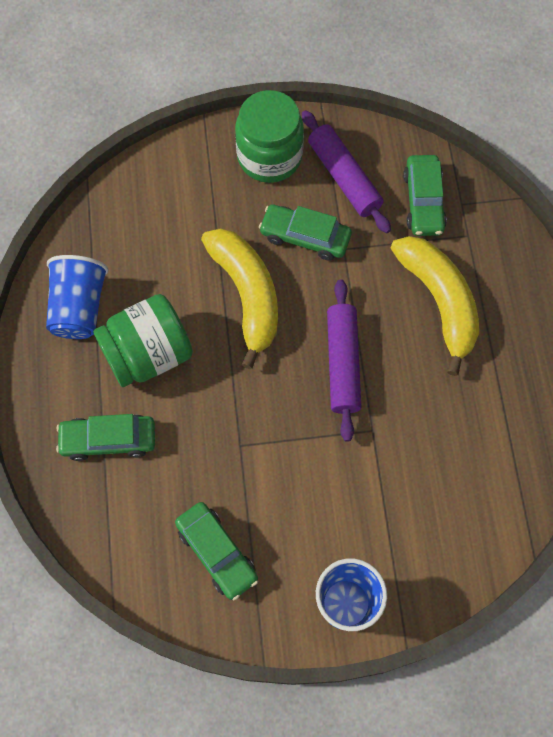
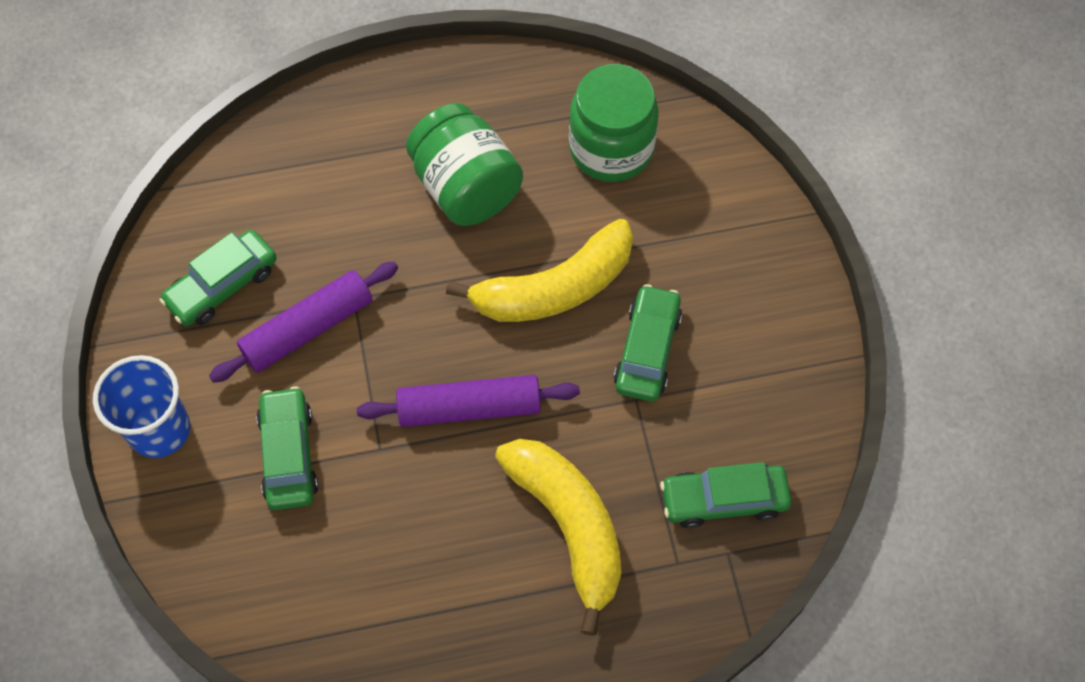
camera: 85 degrees right, 5 degrees down
(79, 307) = (520, 109): blue cup -> none
(108, 440) = (355, 160): green car -> green car (289, 454)
(269, 156) = (763, 297): green jar -> green jar (611, 149)
(344, 177) = (746, 393): purple rolling pin -> purple rolling pin (308, 329)
(439, 302) = (569, 526): yellow banana -> yellow banana turned 90 degrees counterclockwise

